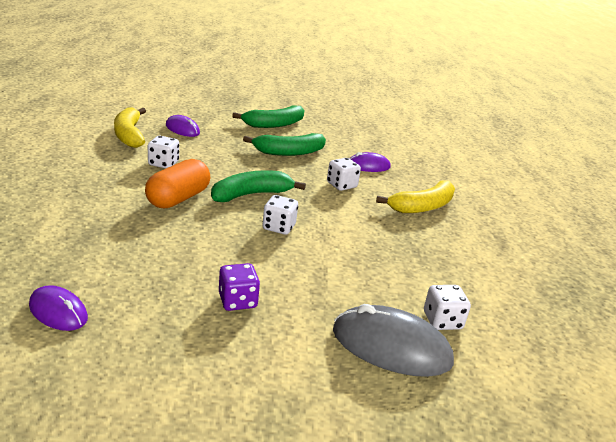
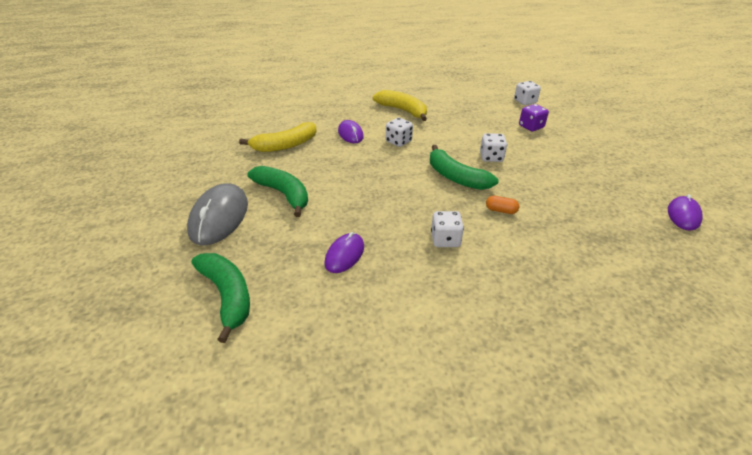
camera: 100 degrees left, 10 degrees up
(129, 135) = (395, 292): yellow banana -> yellow banana (285, 145)
(178, 198) = (501, 210): orange capsule -> orange capsule, size x0.46
(237, 301) = (586, 157): purple dice -> purple dice (531, 127)
(289, 152) = (353, 174): green banana -> green banana (227, 296)
(391, 346) = (562, 112): grey mouse -> grey mouse (219, 217)

